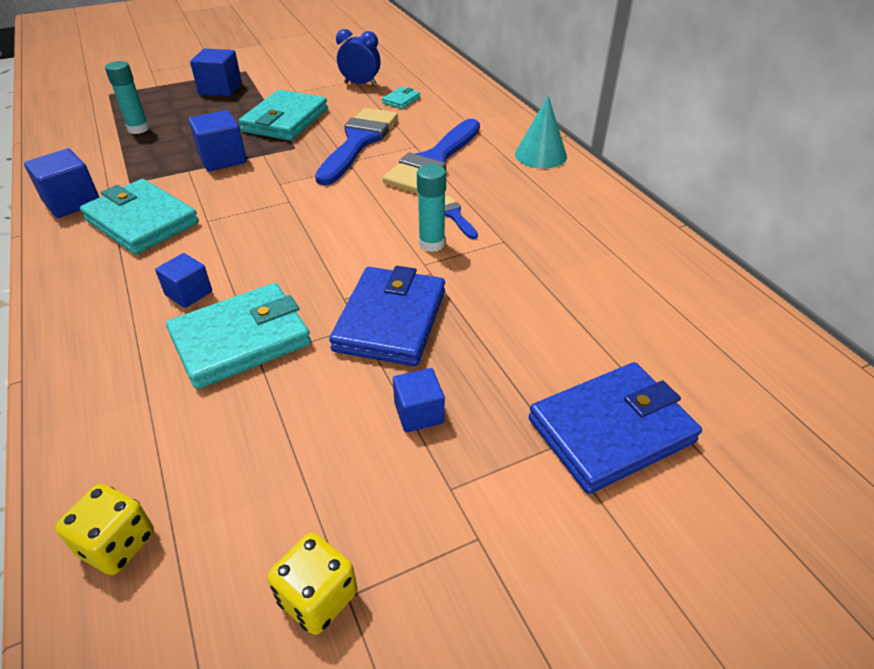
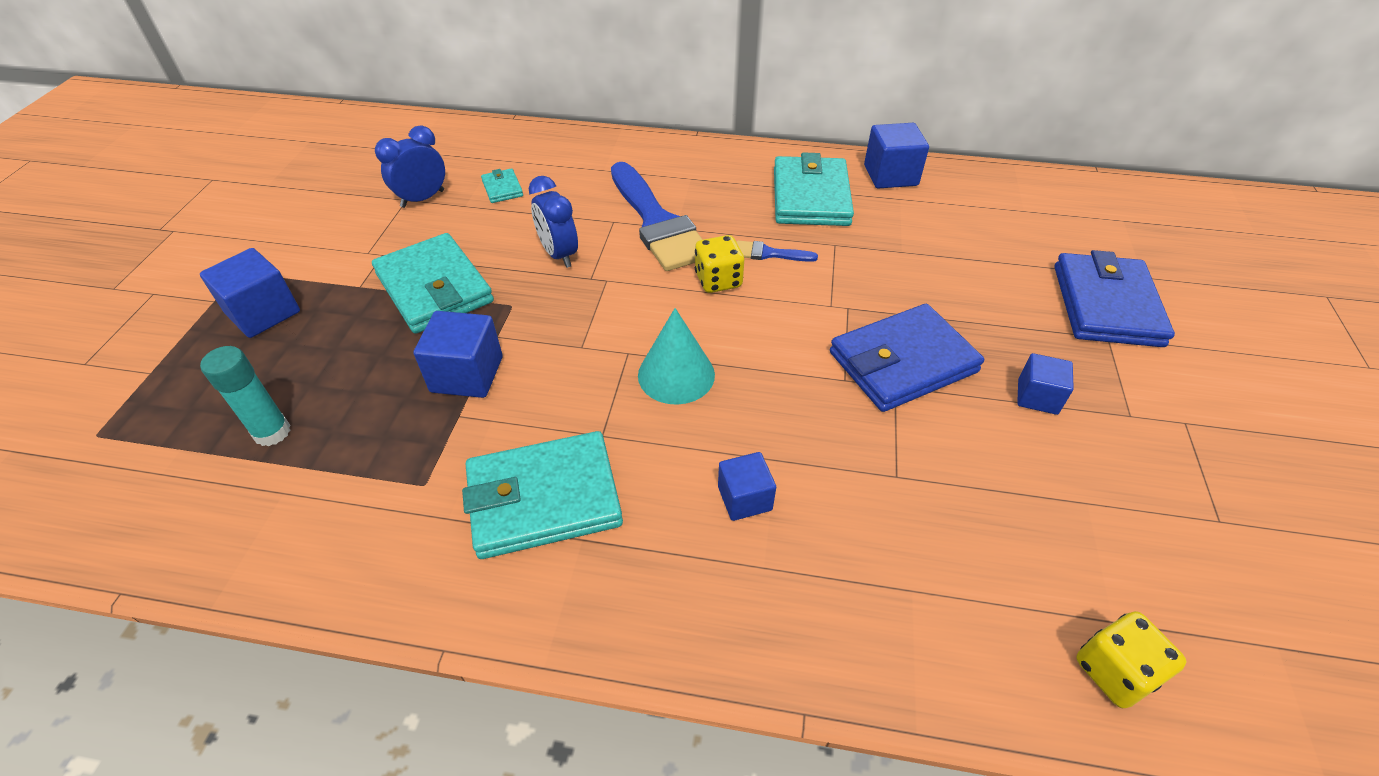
camera: 55 degrees left, 5 degrees up
(72, 202) = (411, 564): blue cube -> blue cube (890, 175)
(241, 340) = (861, 480): turquoise wallet -> turquoise wallet (811, 197)
(318, 597) = (1217, 540): yellow dice -> yellow dice (718, 280)
(358, 142) = (559, 254): blue brush -> blue clock
(391, 320) = (902, 362): blue wallet -> blue wallet turned 75 degrees counterclockwise
(431, 244) = (803, 287): turquoise glue stick -> none
(540, 155) = (716, 160): turquoise cone -> turquoise cone (676, 374)

